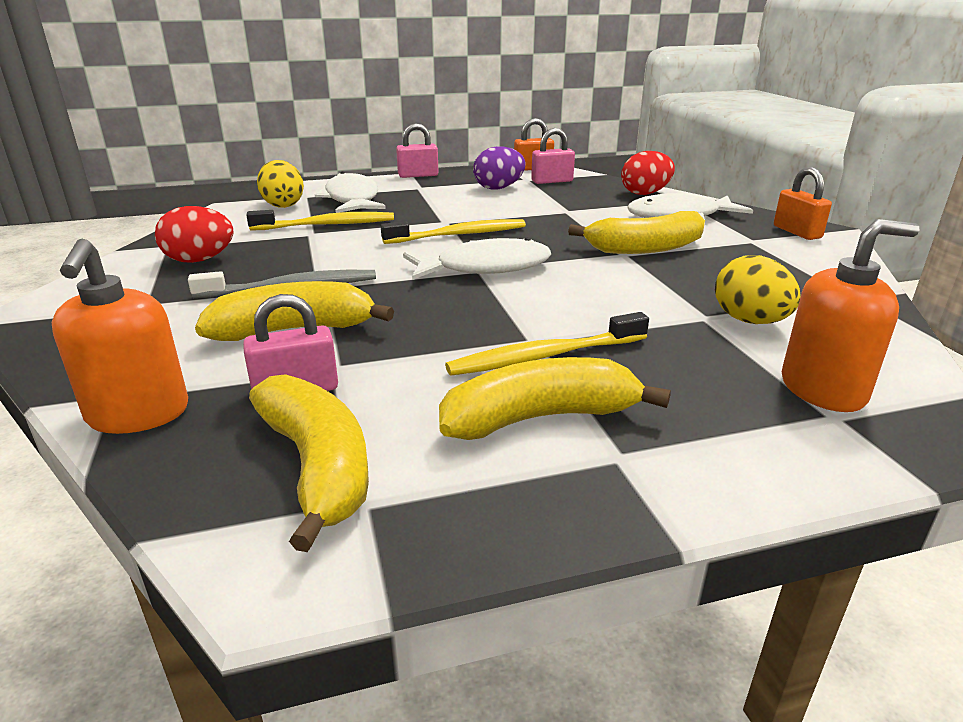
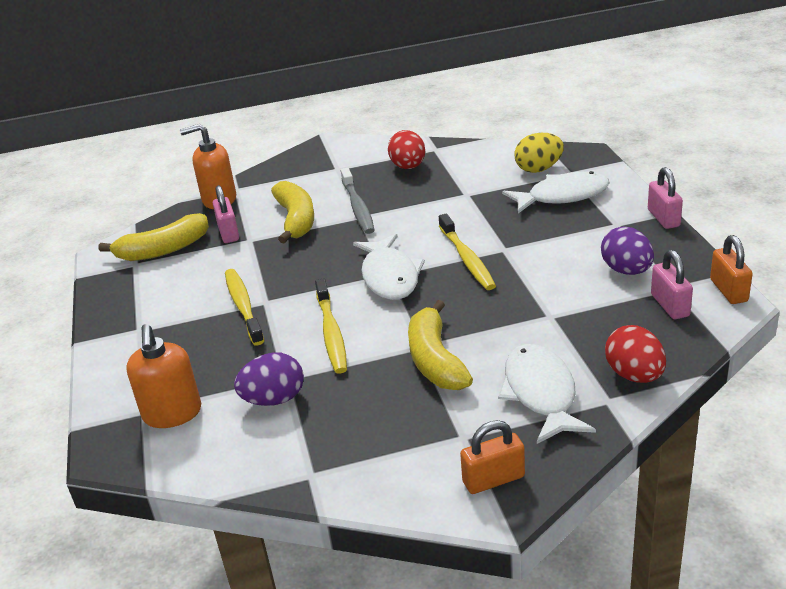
camera: 95 degrees right, 5 degrees up
(327, 225) = (487, 197): yellow toothbrush -> yellow toothbrush (331, 333)
(540, 418) = (179, 305): yellow banana -> none
(749, 321) = (274, 399): yellow egg -> purple egg

